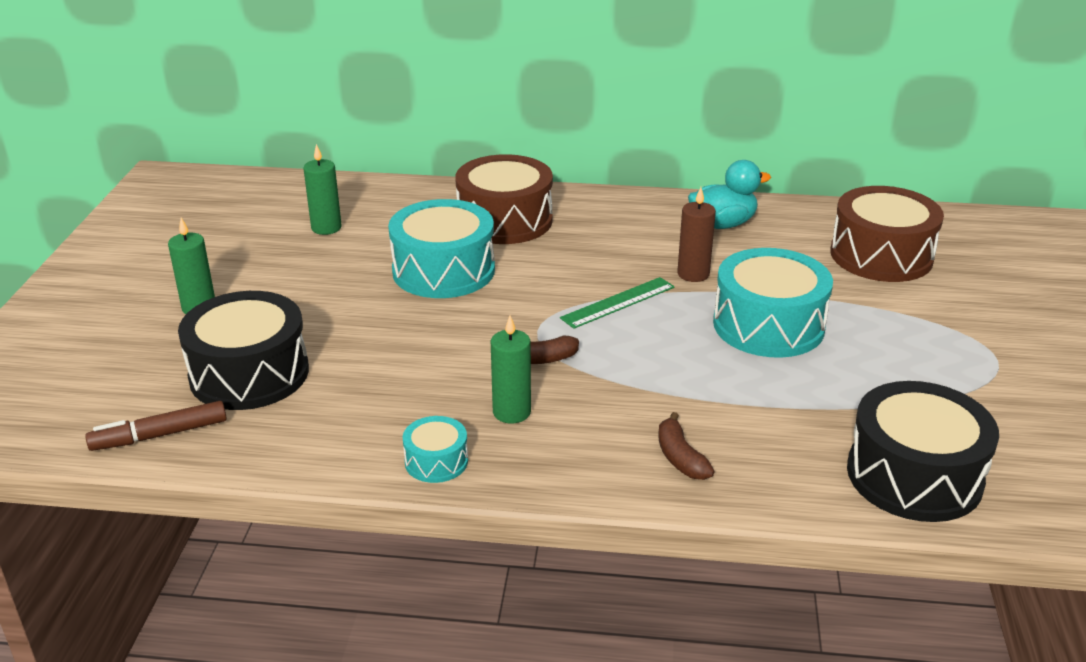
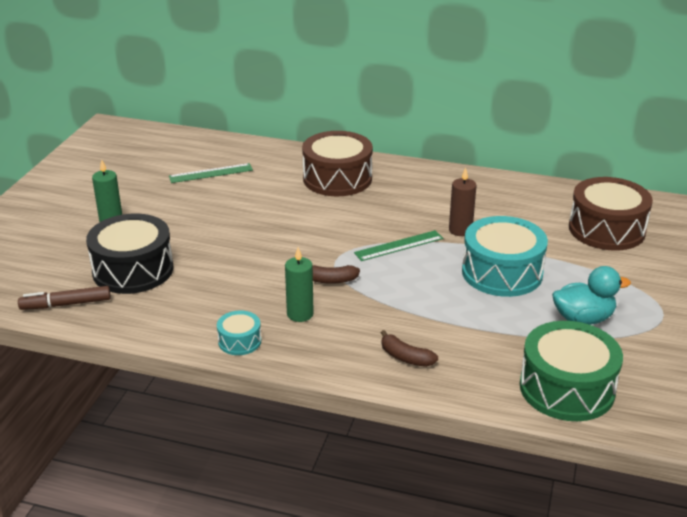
camera: 10 degrees right, 0 degrees up
(326, 228) = (211, 173): green candle -> green ruler
(443, 270) = (283, 211): turquoise drum -> none
(680, 457) = (405, 357): brown banana -> brown banana turned 45 degrees counterclockwise
(723, 224) = (495, 195): turquoise duck -> turquoise duck (583, 319)
(914, 476) = (567, 388): black drum -> green drum

